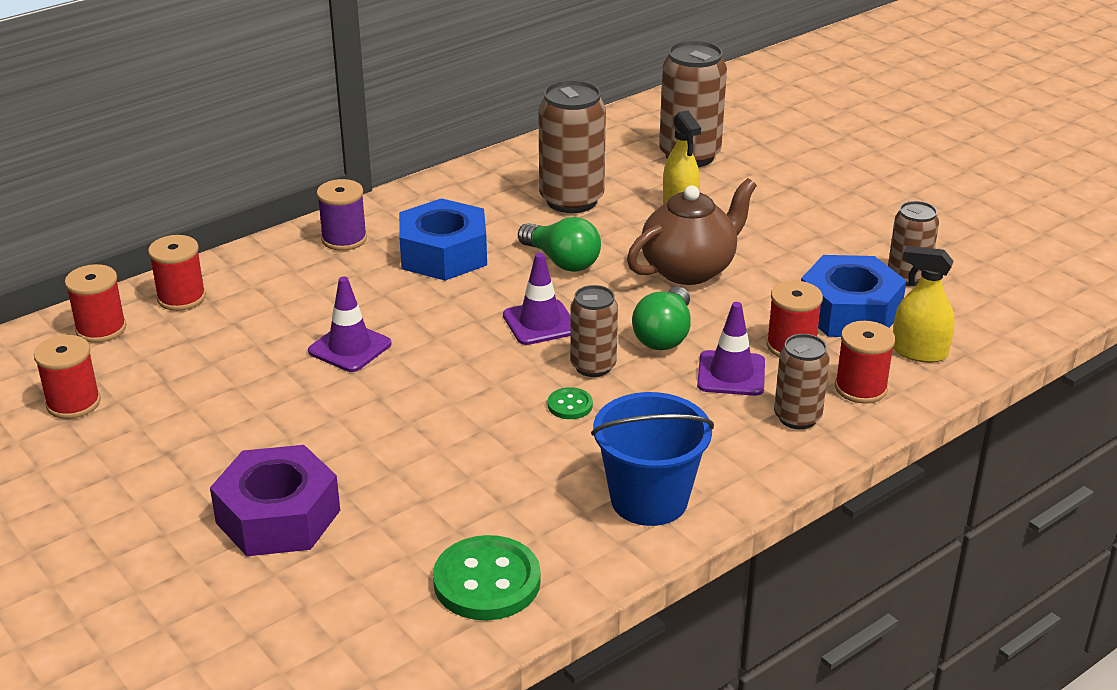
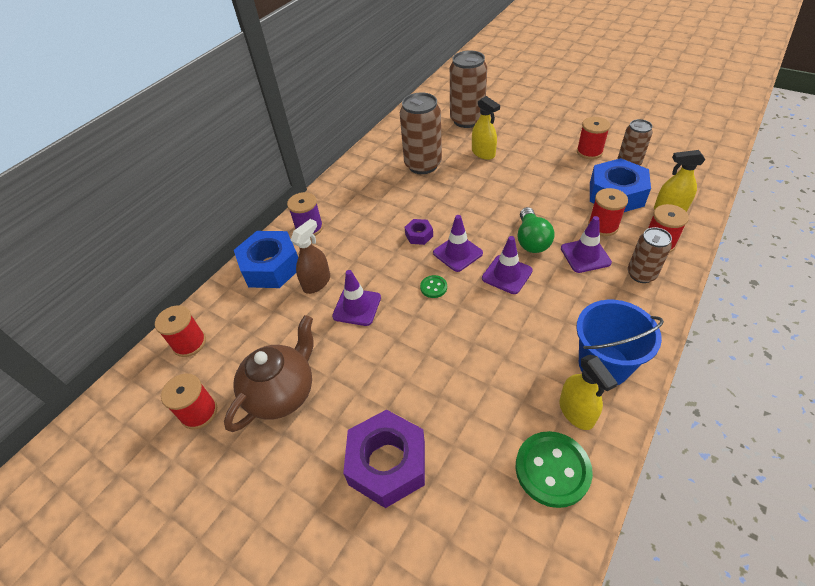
camera: 15 degrees left, 15 degrees up
(181, 297) = (231, 302): red spool -> red spool (589, 152)
(312, 306) = (316, 282): none -> brown spray bottle
(443, 254) = (373, 221): blue nut -> blue nut (271, 267)
(499, 287) = (419, 235): none -> purple nut
(562, 261) = (443, 206): green light bulb -> none
(567, 536) = (576, 412): none -> yellow spray bottle
(570, 405) = (512, 308): green button -> green button (433, 287)
(593, 366) = (507, 274): brown can -> purple traffic cone
(689, 269) = (515, 192): brown teapot -> brown teapot (282, 393)

